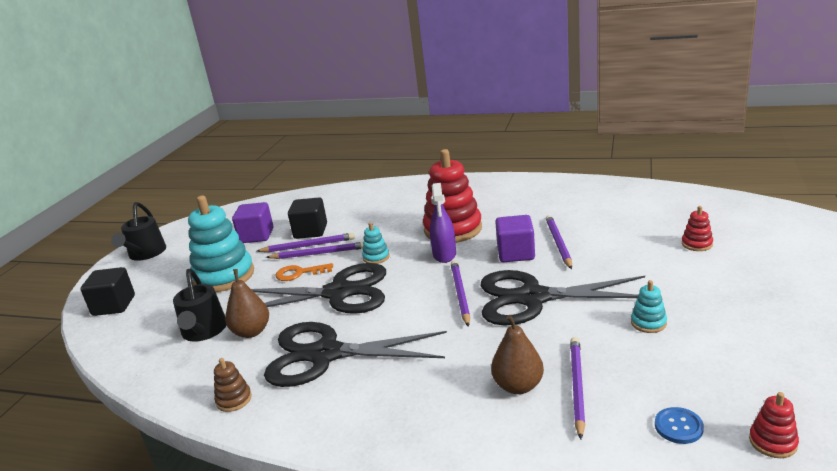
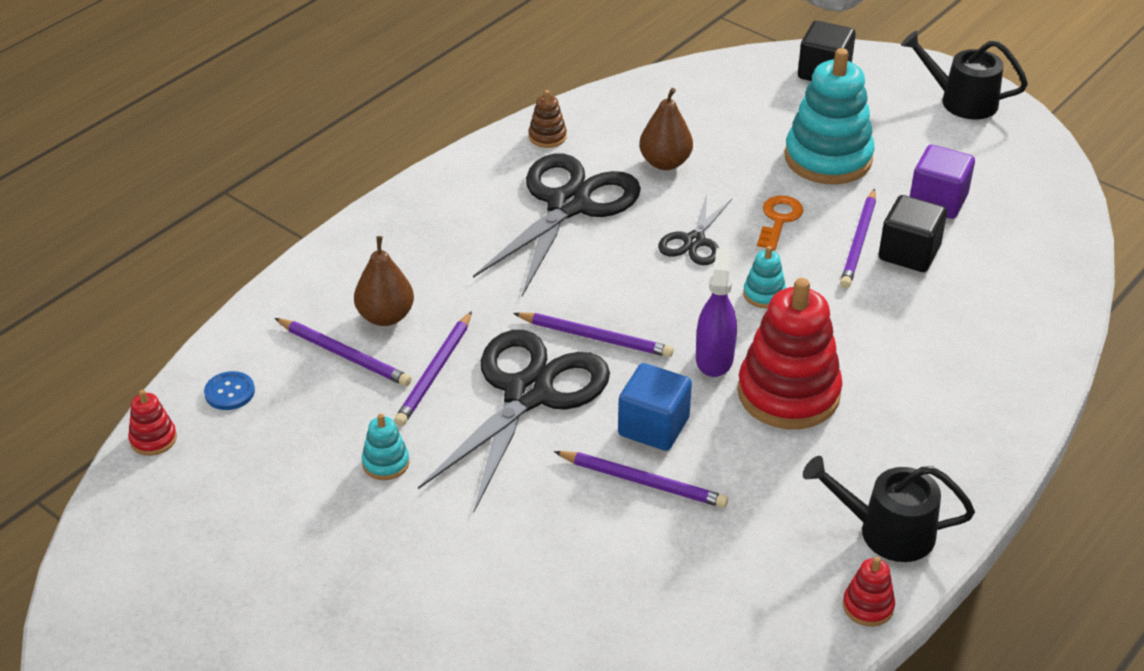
camera: 110 degrees right, 15 degrees up
(203, 331) = (699, 130): black watering can -> black watering can (887, 531)
(319, 253) = (824, 247): purple pencil -> purple pencil (435, 372)
(338, 293) = (694, 241): black scissors -> black scissors, size x0.51
(444, 254) = (714, 359): purple spray bottle -> purple spray bottle turned 75 degrees clockwise
(516, 253) = (653, 427): purple cube -> blue cube
(697, 244) = (505, 625): red stacking toy -> red stacking toy (868, 606)

